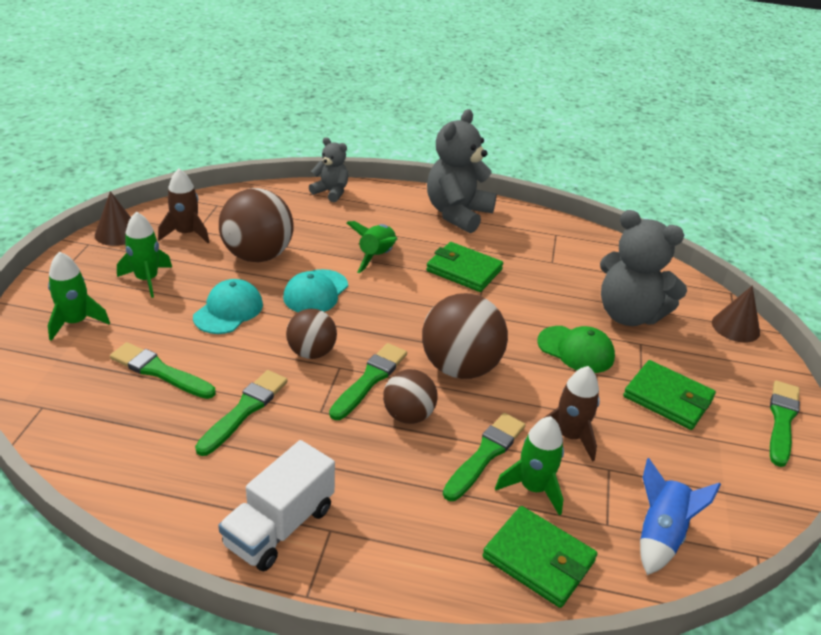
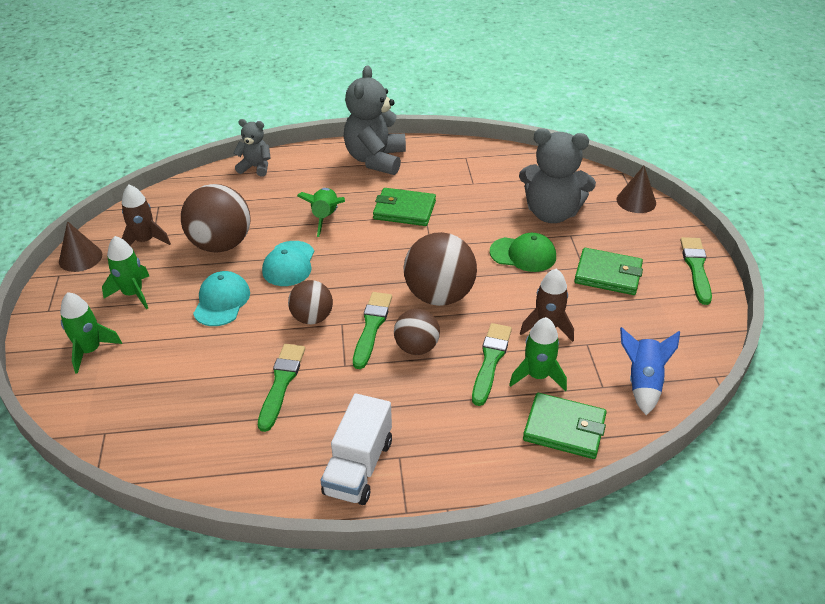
camera: 15 degrees left, 5 degrees up
(160, 371) = (191, 372): green brush -> none

